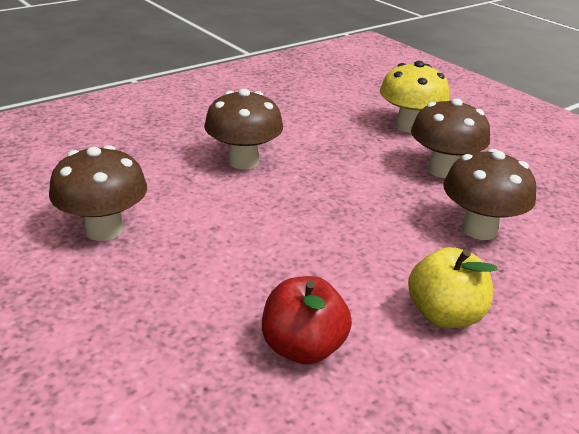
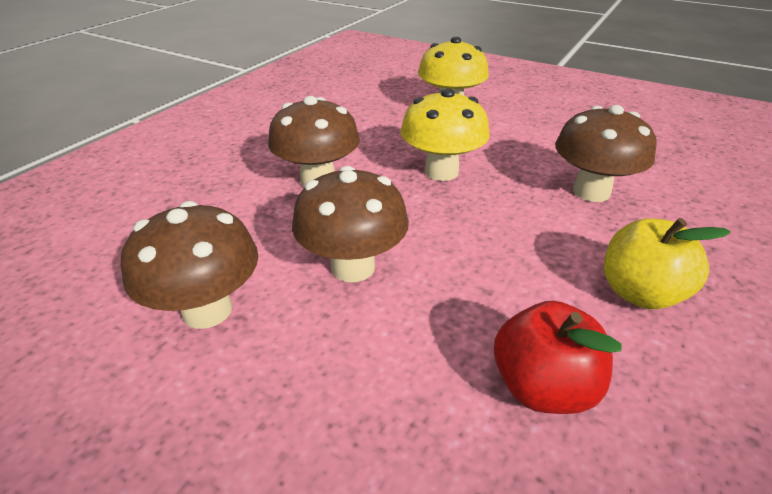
camera: 20 degrees left, 5 degrees up
(353, 179) = (441, 172): none -> yellow mushroom
(442, 170) = (512, 142): brown mushroom -> brown mushroom (353, 267)

